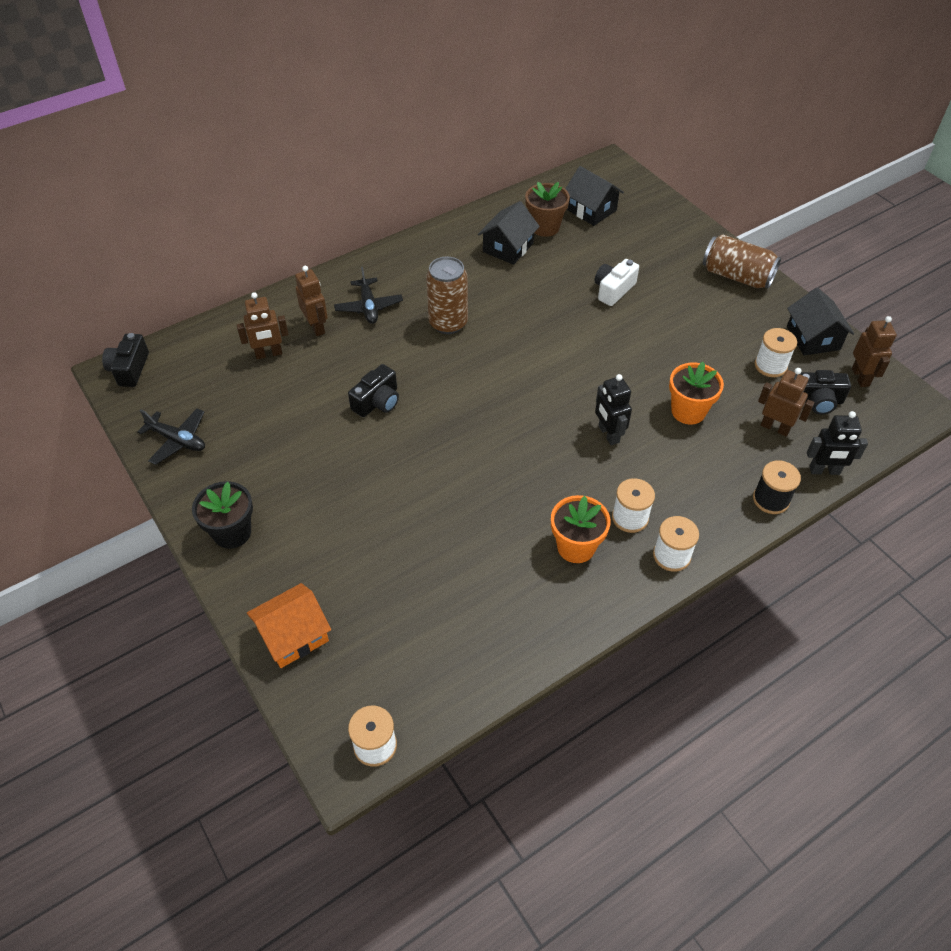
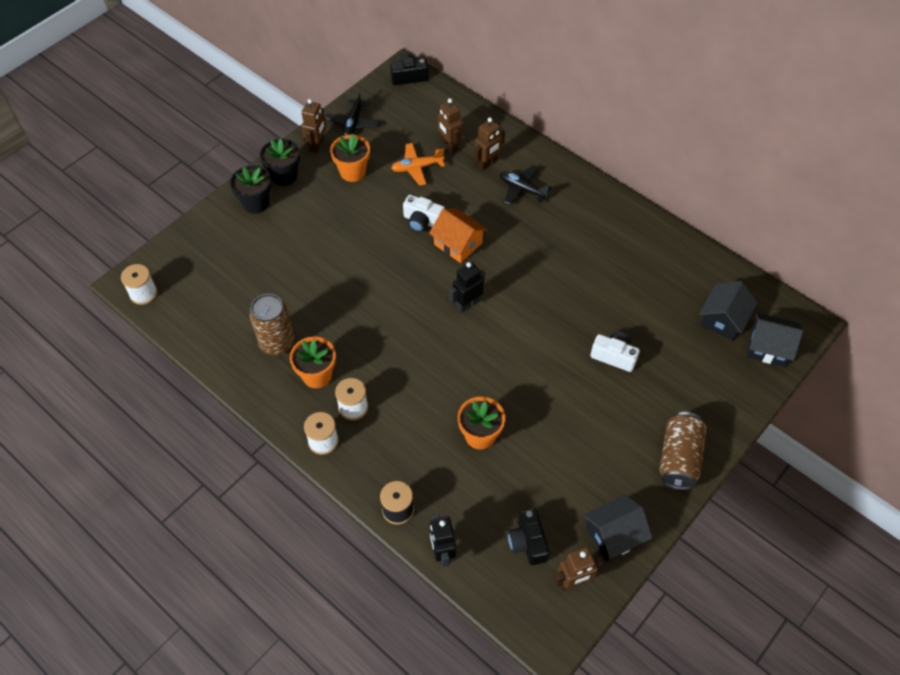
camera: 75 degrees right, 5 degrees up
(263, 455) = (353, 172): none -> orange flower pot
(265, 574) = (256, 203): none -> black flower pot
(289, 391) = (417, 167): none -> orange plane
(293, 635) = (213, 231): orange house -> orange house (458, 243)
(369, 307) = (522, 189): black plane -> black plane turned 60 degrees clockwise
(377, 402) = (422, 221): black camera -> white camera
(448, 323) = (523, 244): brown can -> brown can (277, 343)
(508, 248) = (637, 265): black house -> black house (768, 347)
(545, 227) = (679, 287): brown flower pot -> none
(608, 434) = (435, 379): black robot -> black robot (467, 304)
(770, 366) = (561, 498): white spool -> none
(775, 427) = (482, 507): brown robot -> brown robot (317, 145)

